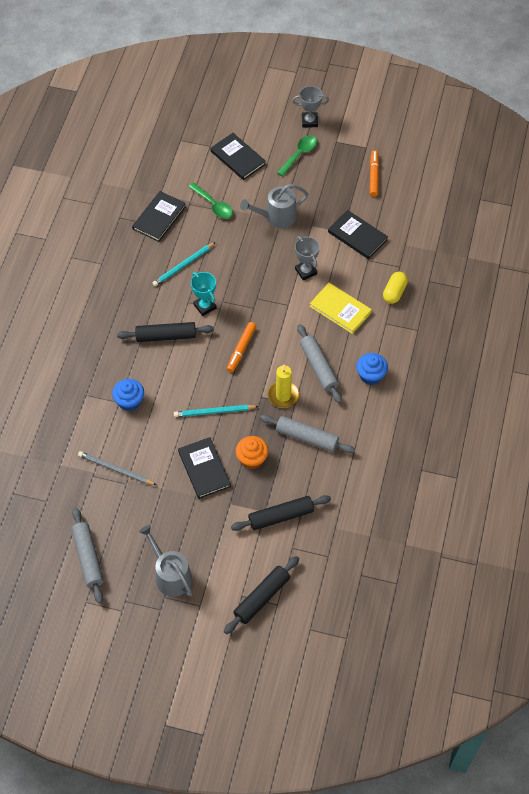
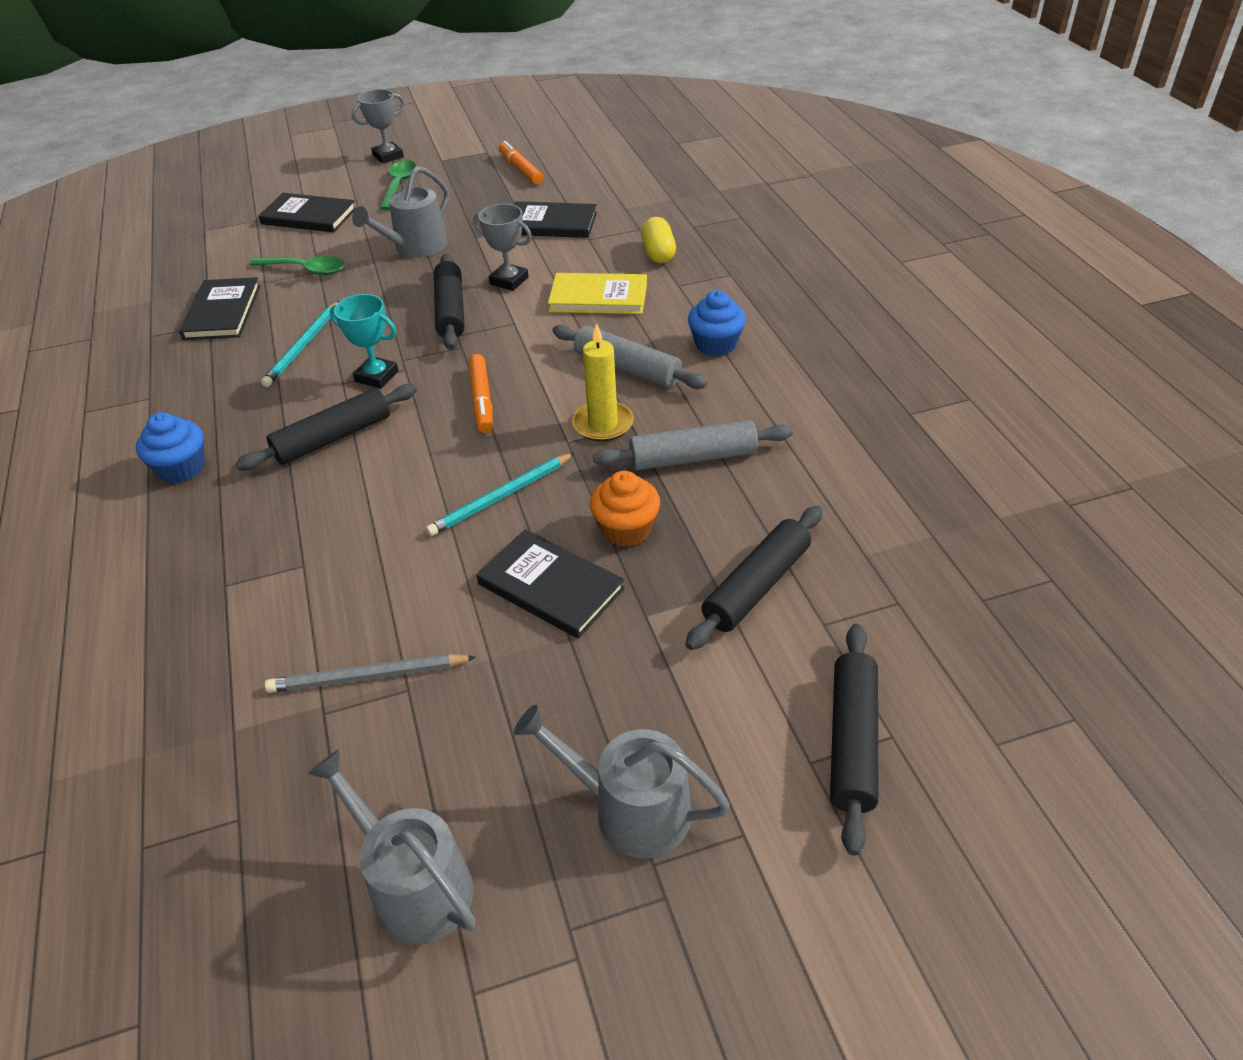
camera: 30 degrees left, 15 degrees down
(88, 558) = (414, 885): grey rolling pin -> grey watering can
(129, 401) = (324, 554): blue cupcake -> blue cupcake (181, 468)
(264, 278) = (450, 311): none -> black rolling pin

